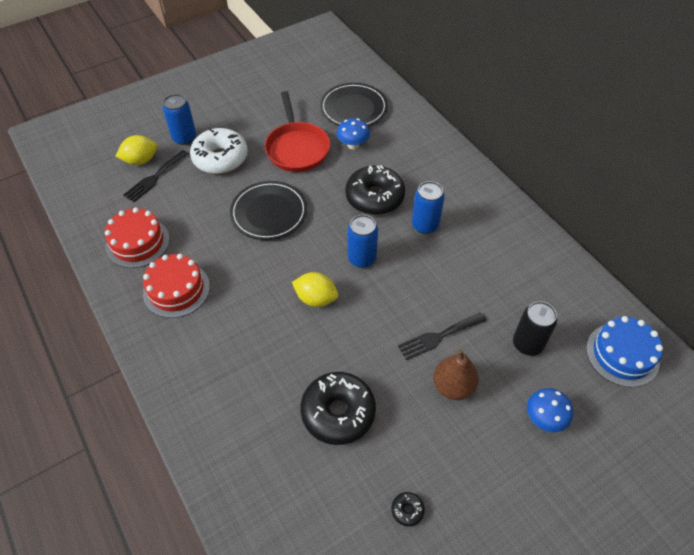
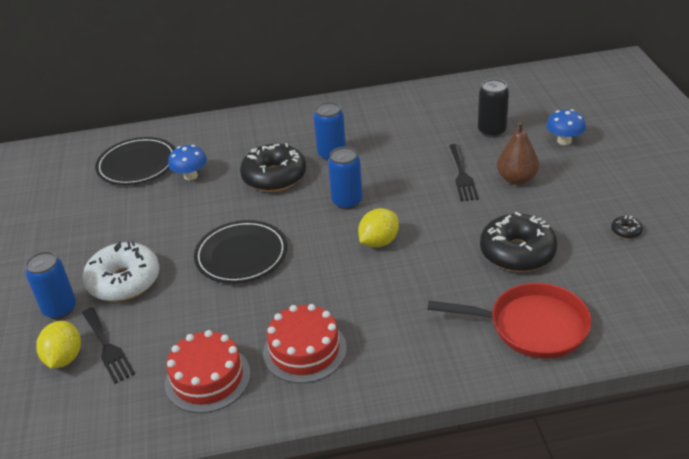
camera: 65 degrees left, 15 degrees down
(297, 148) = (161, 216): red pan -> red pan (531, 326)
(622, 354) = (521, 91): blue cake -> none

